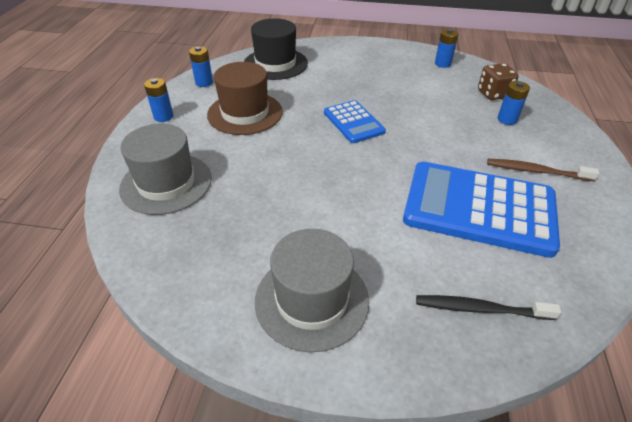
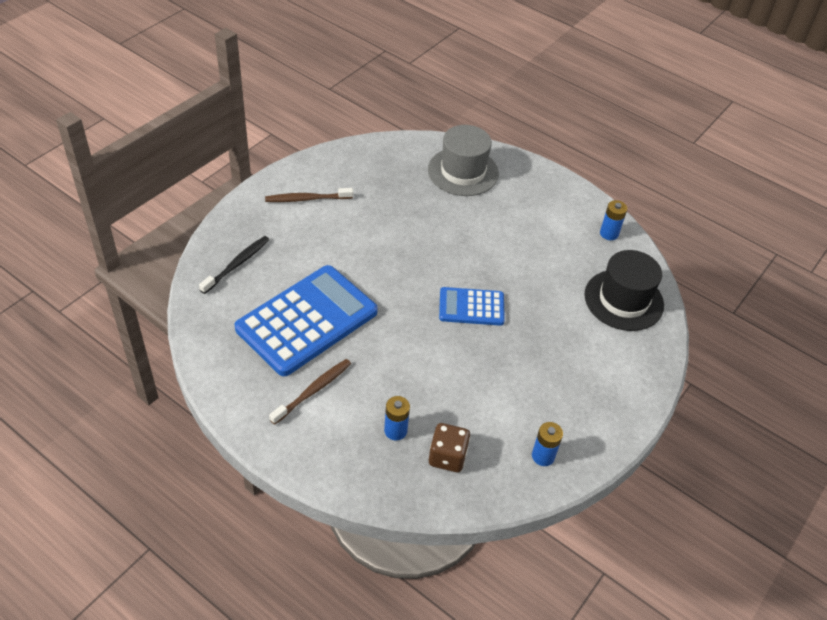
camera: 115 degrees right, 5 degrees up
(163, 116) = (559, 192): blue battery -> none
(245, 113) = (534, 242): brown hat -> none
(312, 300) = (307, 199): grey hat -> brown toothbrush

